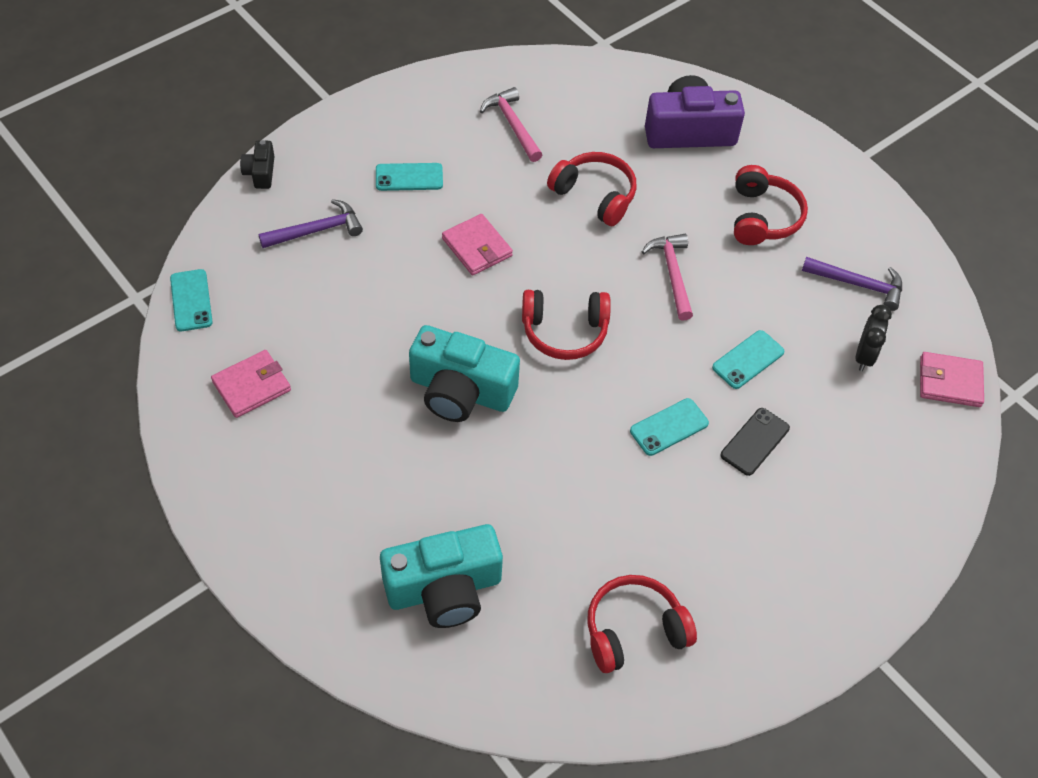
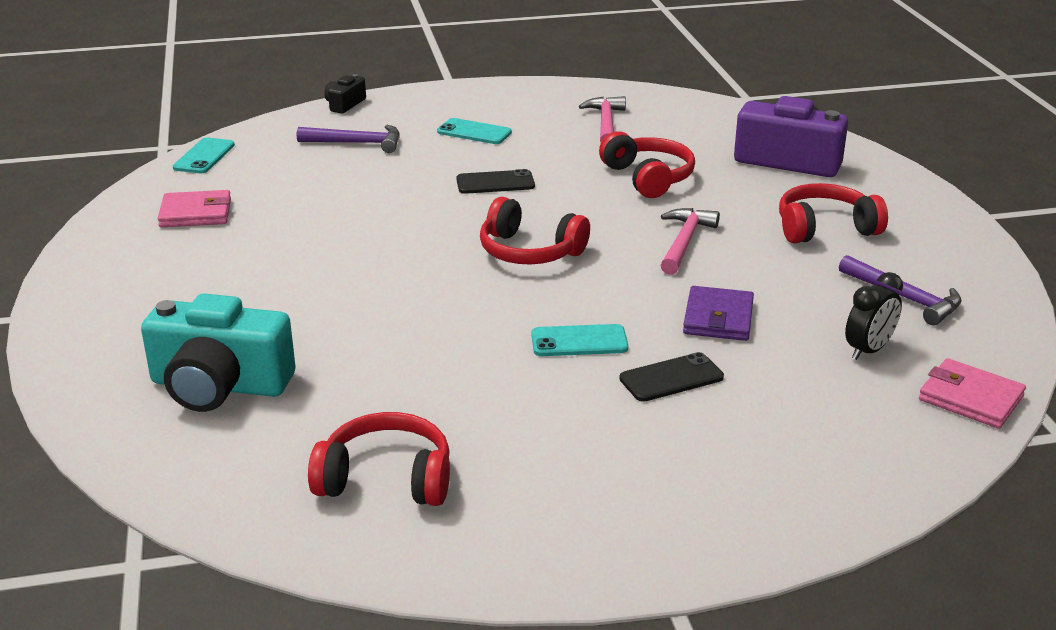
camera: 30 degrees right, 25 degrees down
(461, 391) = (383, 263): turquoise camera -> none
(477, 247) = (495, 183): pink wallet -> black phone
(748, 360) = (718, 318): turquoise phone -> purple wallet
(763, 217) = (825, 228): red headphones -> red headphones turned 135 degrees counterclockwise

